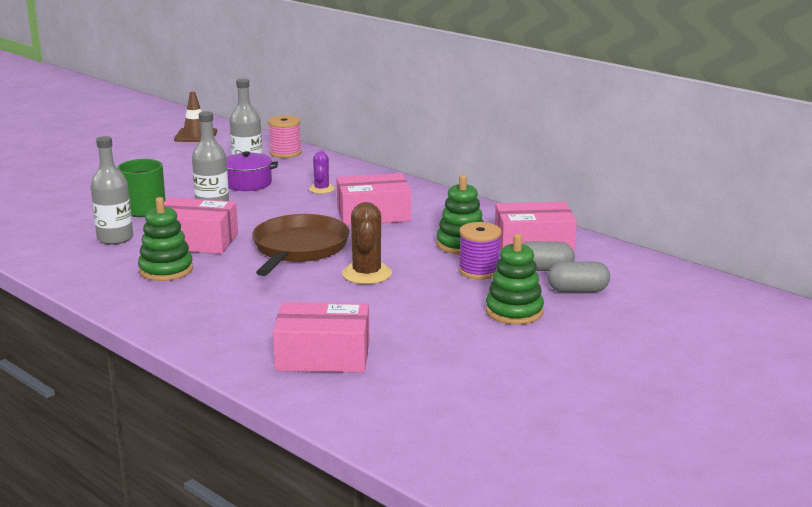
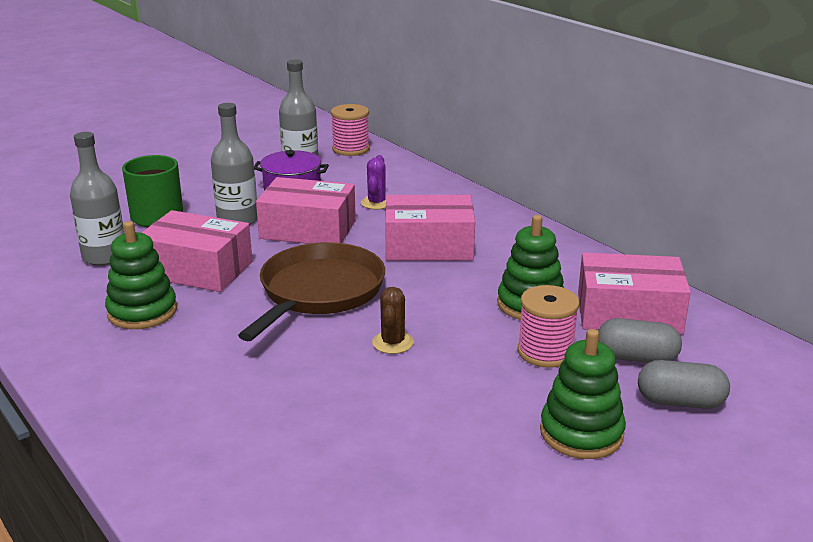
camera: 10 degrees right, 5 degrees up
(195, 136) = (258, 120): brown traffic cone -> none
(323, 356) = (288, 488): pink box -> pink box (308, 229)
(366, 274) = (393, 343): brown cactus -> brown cactus, size x0.62
(479, 271) = (545, 352): purple spool -> pink spool

